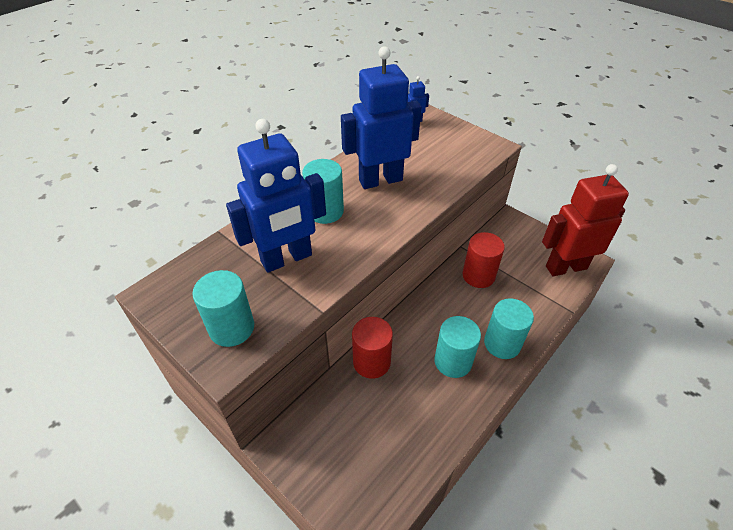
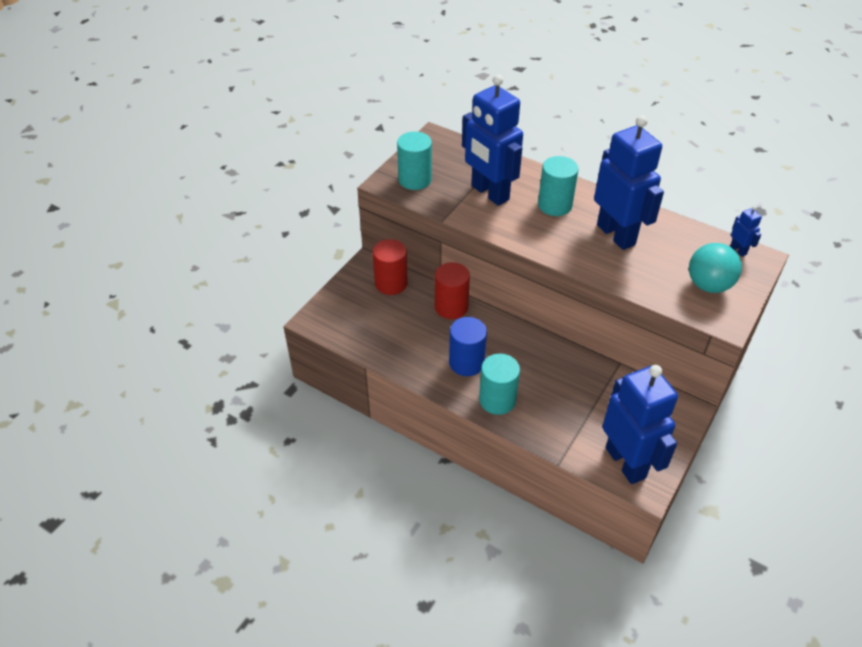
camera: 80 degrees right, 0 degrees up
(453, 144) = (708, 285): none -> turquoise ball
(453, 361) = (466, 362): turquoise cylinder -> blue cylinder
(478, 275) = (581, 379): red cylinder -> red cylinder (391, 283)
(565, 267) = (626, 462): red robot -> blue robot

